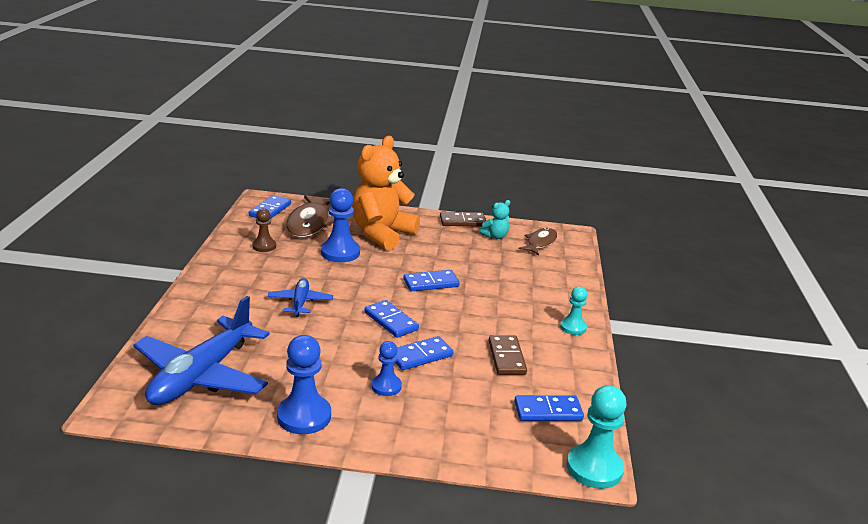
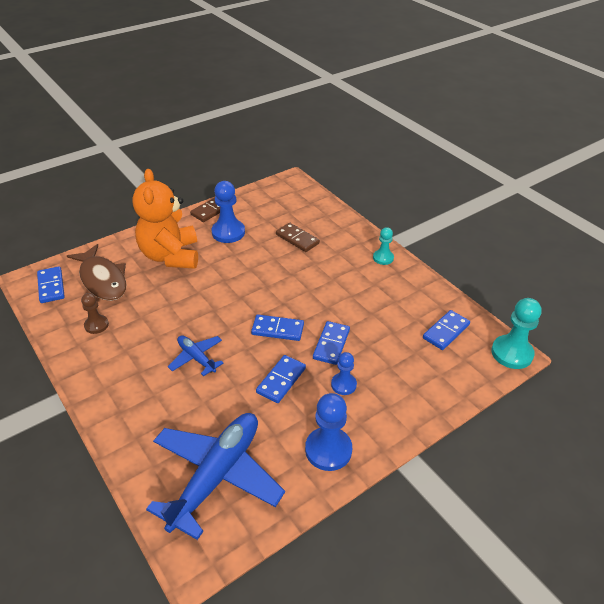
camera: 40 degrees left, 15 degrees up
(202, 375) = (216, 476): blue plane -> blue plane turned 135 degrees counterclockwise
(340, 253) = (164, 293): blue pawn -> blue pawn (228, 232)
(431, 283) = (260, 279): blue domino -> blue domino (281, 380)
(495, 236) = (249, 211): turquoise teddy bear -> none
(506, 357) = (378, 308): brown domino -> brown domino (297, 239)
(540, 243) = (283, 199): brown fish -> none

